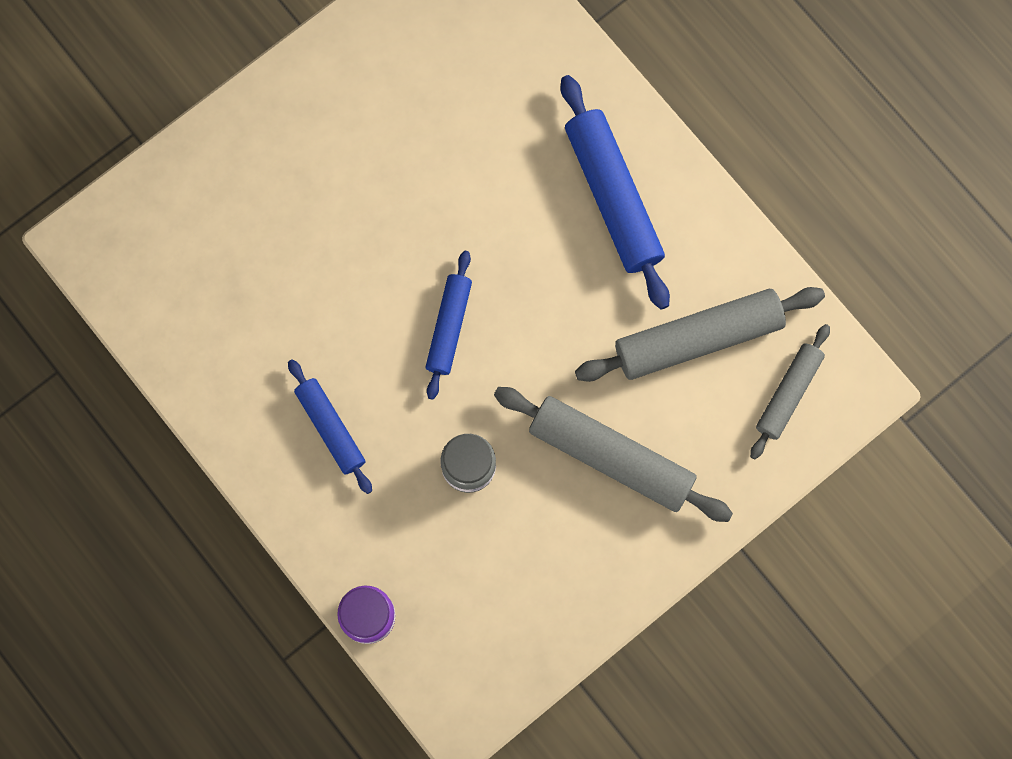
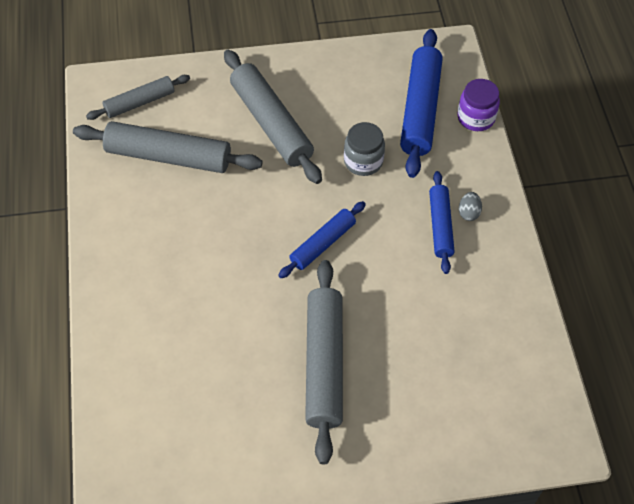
camera: 150 degrees left, 20 degrees down
(307, 465) = (468, 213): none -> grey egg
(363, 189) = (324, 364): none -> grey rolling pin
(612, 197) = (155, 264): blue rolling pin -> blue rolling pin (420, 109)

